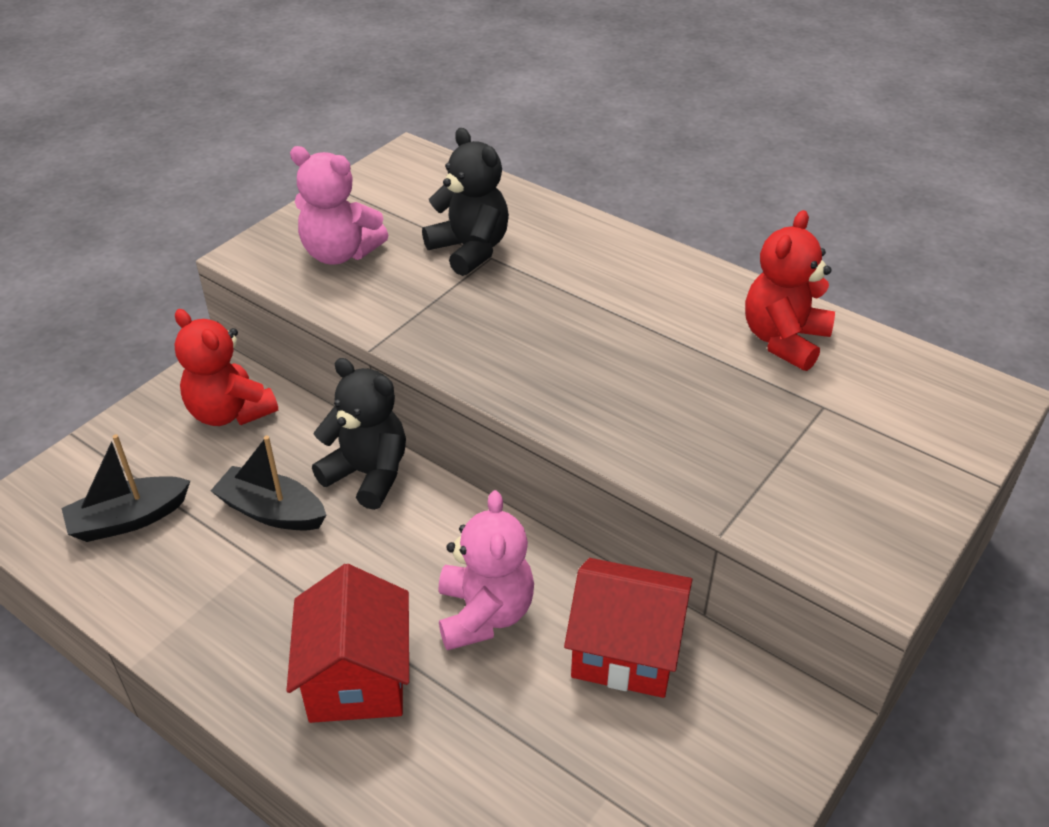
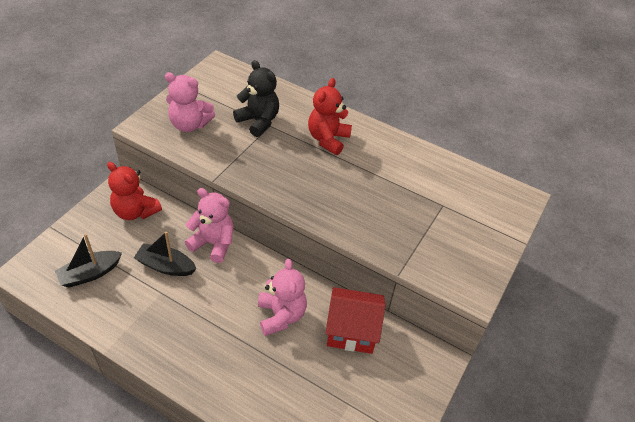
camera: 10 degrees left, 5 degrees up
(357, 678) = (221, 352): red house -> none
(368, 474) = (213, 243): black teddy bear -> pink teddy bear
(784, 340) = (421, 169): red teddy bear -> red teddy bear (328, 139)

